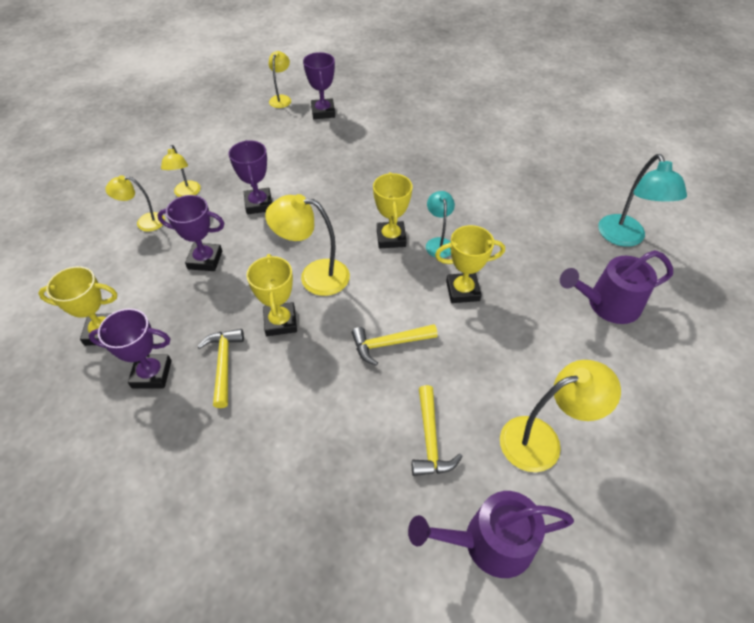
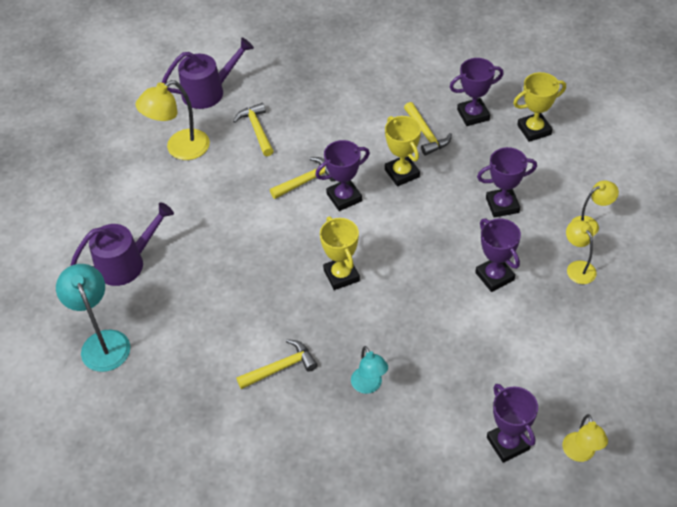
camera: 165 degrees right, 0 degrees up
(314, 276) = (395, 217): yellow lamp -> none
(356, 312) = (344, 197): none -> purple trophy
(438, 243) = (293, 282): turquoise lamp -> turquoise lamp (369, 386)
(462, 291) = (258, 240): yellow trophy -> none
(467, 184) = (281, 368): none -> yellow hammer

